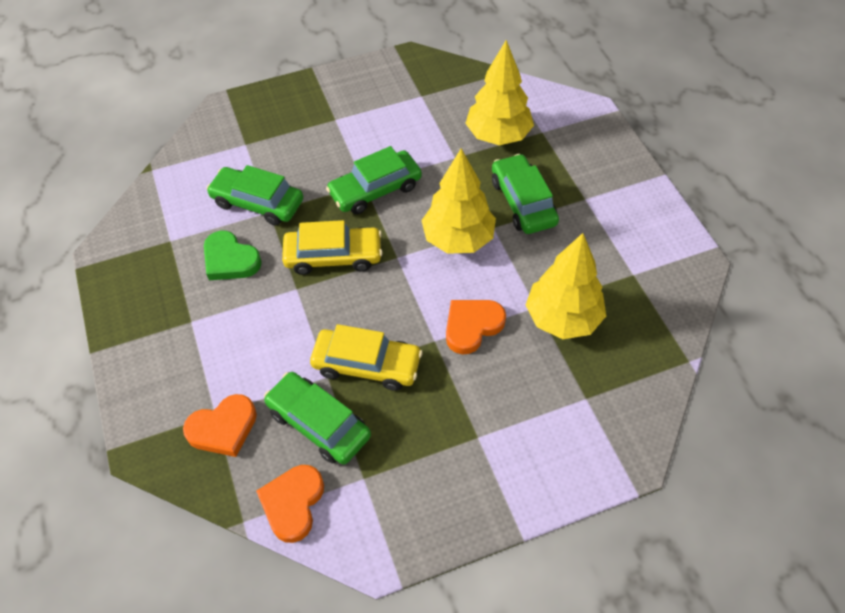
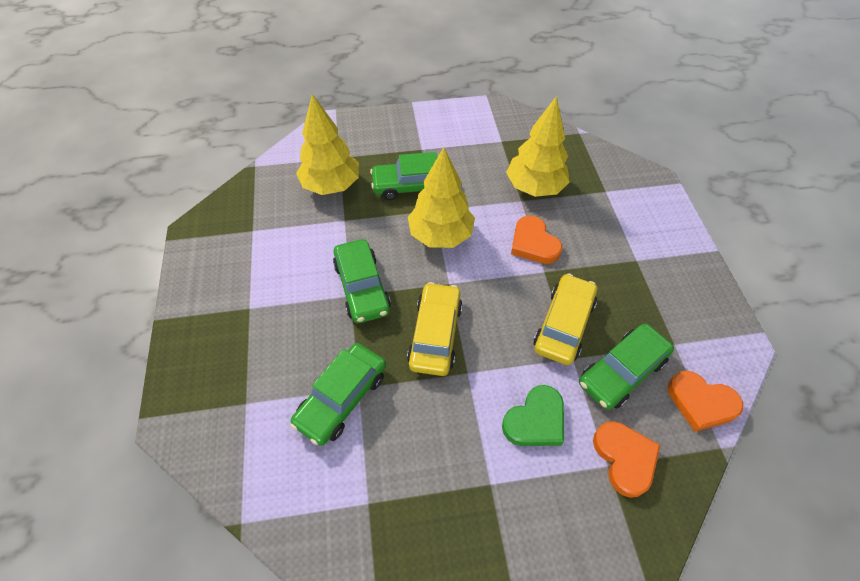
camera: 80 degrees left, 0 degrees up
(230, 260) = (415, 434): green heart -> green heart (535, 420)

